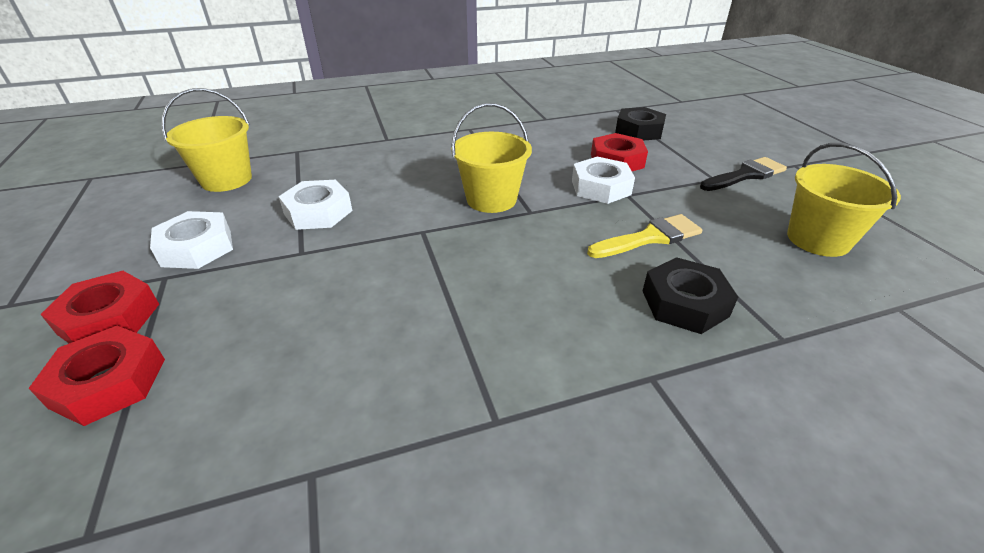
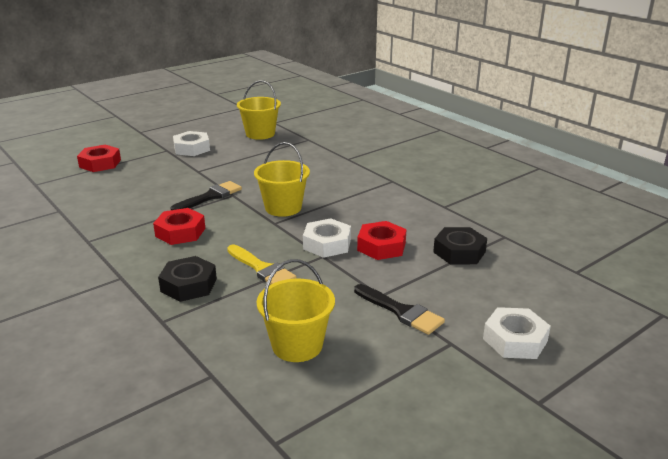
camera: 70 degrees right, 10 degrees down
(109, 318) = (136, 150): red nut -> red nut (180, 232)
(318, 212) = (238, 164): white nut -> white nut (515, 340)
(412, 252) = (210, 197): none -> black brush

